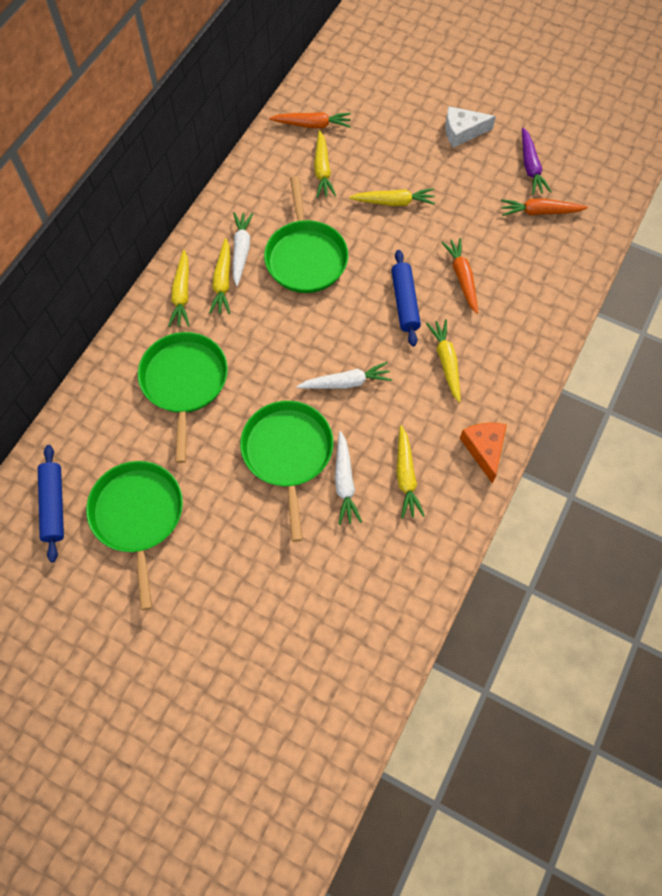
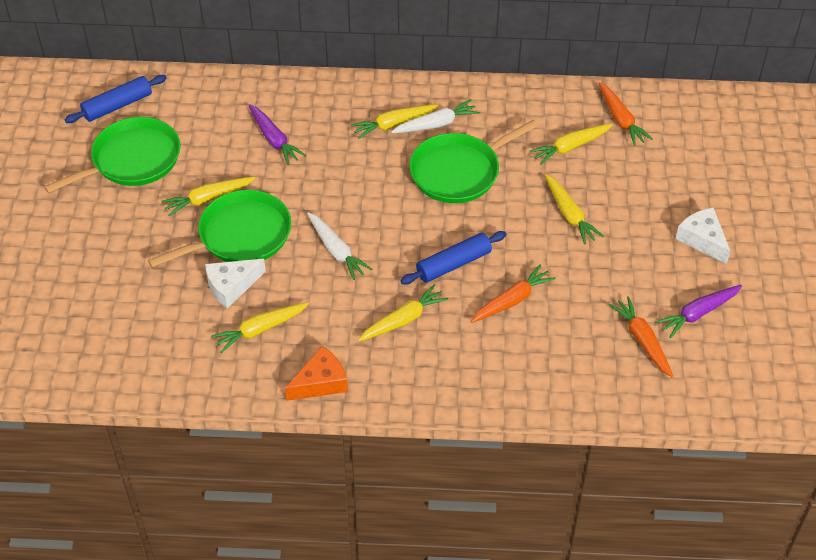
camera: 65 degrees right, 15 degrees down
(182, 294) = (364, 102): yellow carrot -> yellow carrot (208, 199)
(184, 382) = (274, 139): green pan -> purple carrot
(344, 482) = (231, 286): white carrot -> white cheese

